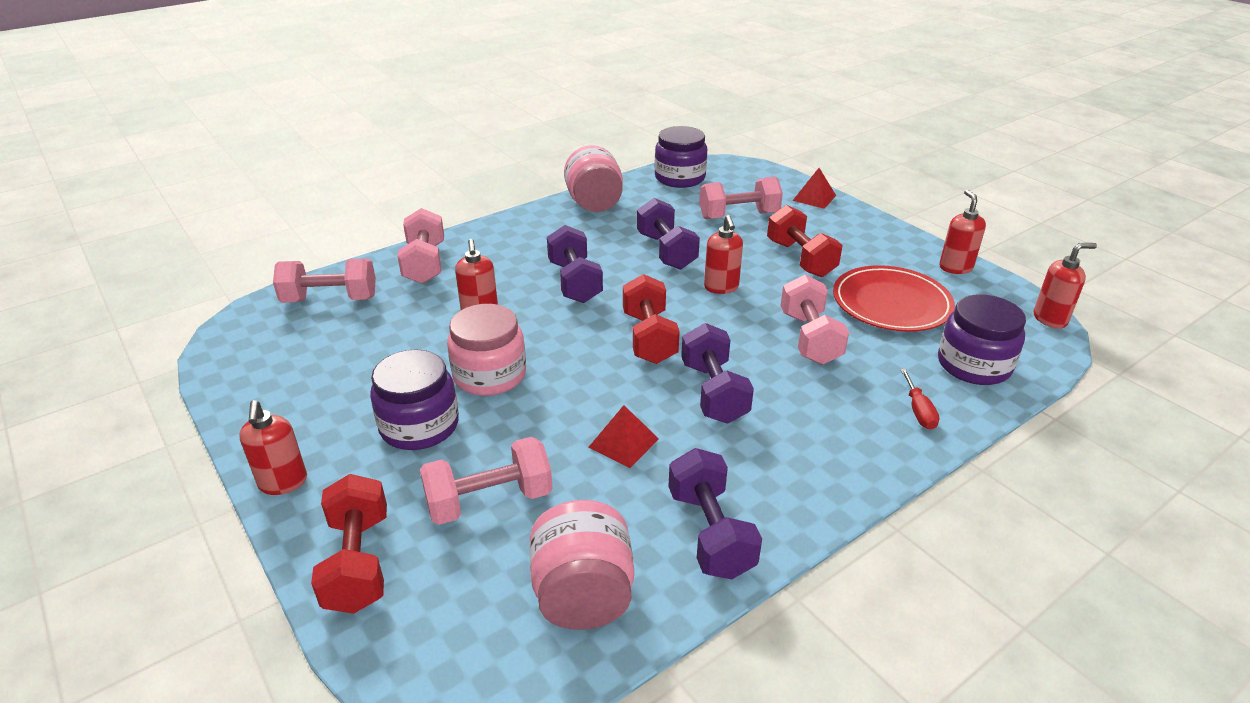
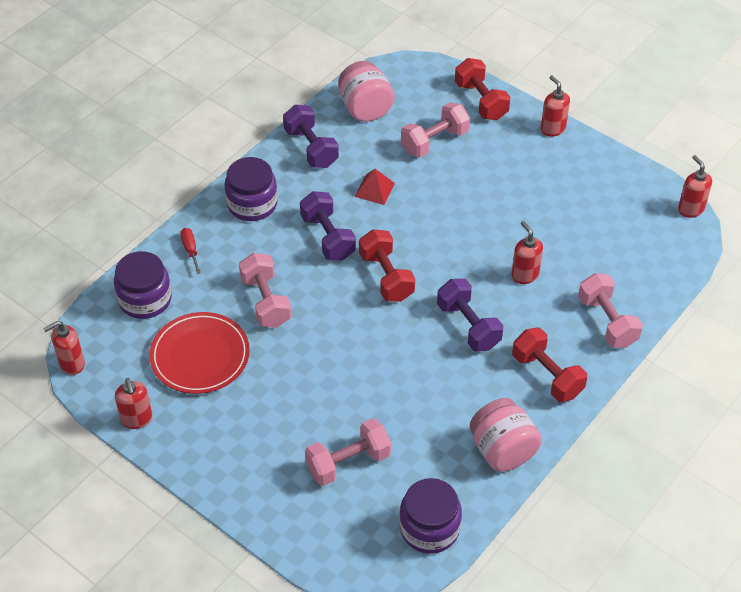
camera: 165 degrees right, 15 degrees up
(330, 299) = (649, 265): pink dumbbell -> none
(419, 426) = (503, 176): purple jar -> purple jar (252, 204)
(489, 375) = (483, 220): pink jar -> none
(666, 251) = (404, 386): purple dumbbell -> none
(721, 287) = (344, 345): red soap dispenser -> red soap dispenser (690, 209)
(800, 259) = (279, 401): red dumbbell -> red dumbbell (547, 375)
(814, 198) = (271, 518): red pyramid -> none

